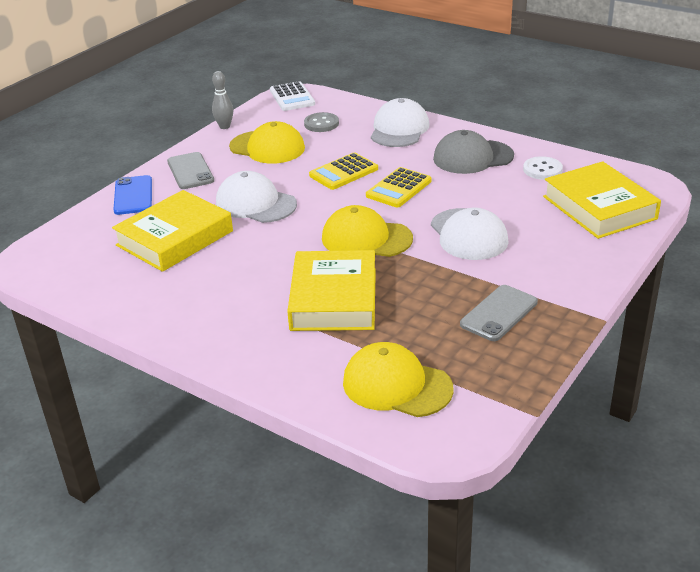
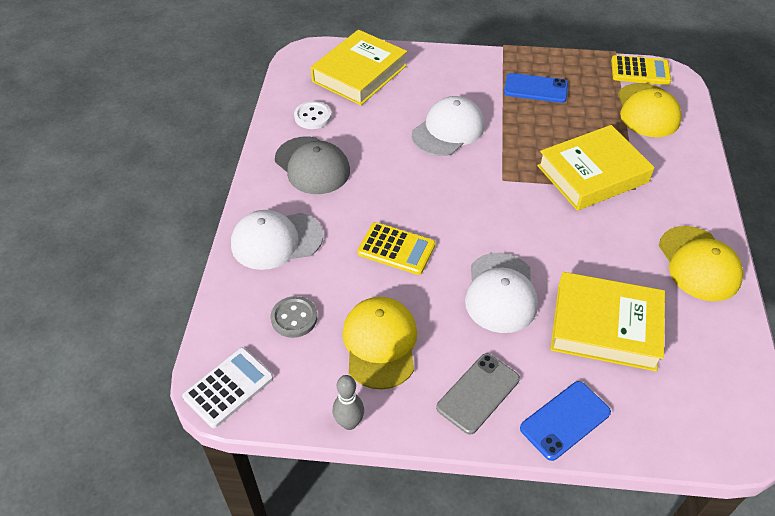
camera: 120 degrees left, 15 degrees up
(366, 238) = (499, 187): yellow cap -> yellow cap (699, 264)
(399, 188) = (402, 196): yellow calculator -> yellow calculator (640, 71)
(498, 313) = (535, 88): grey phone -> blue phone

